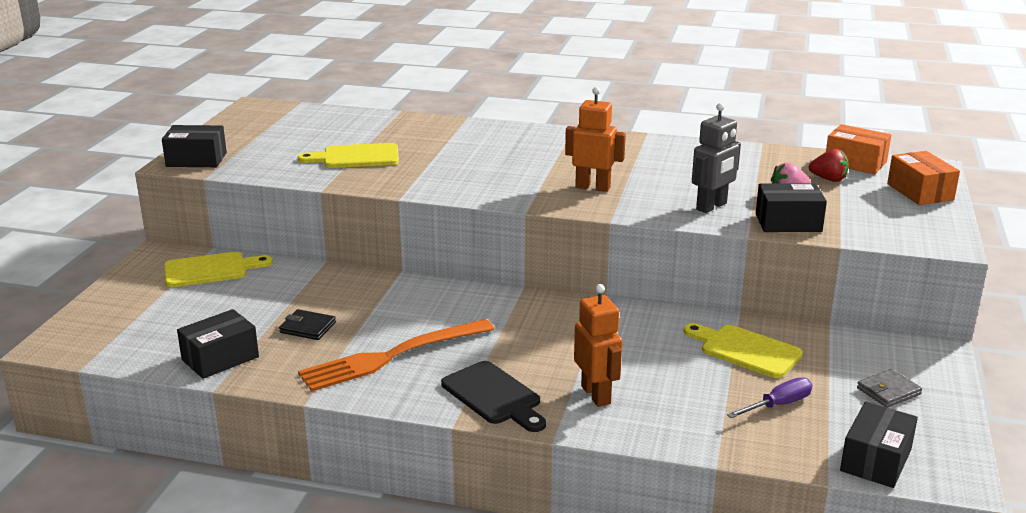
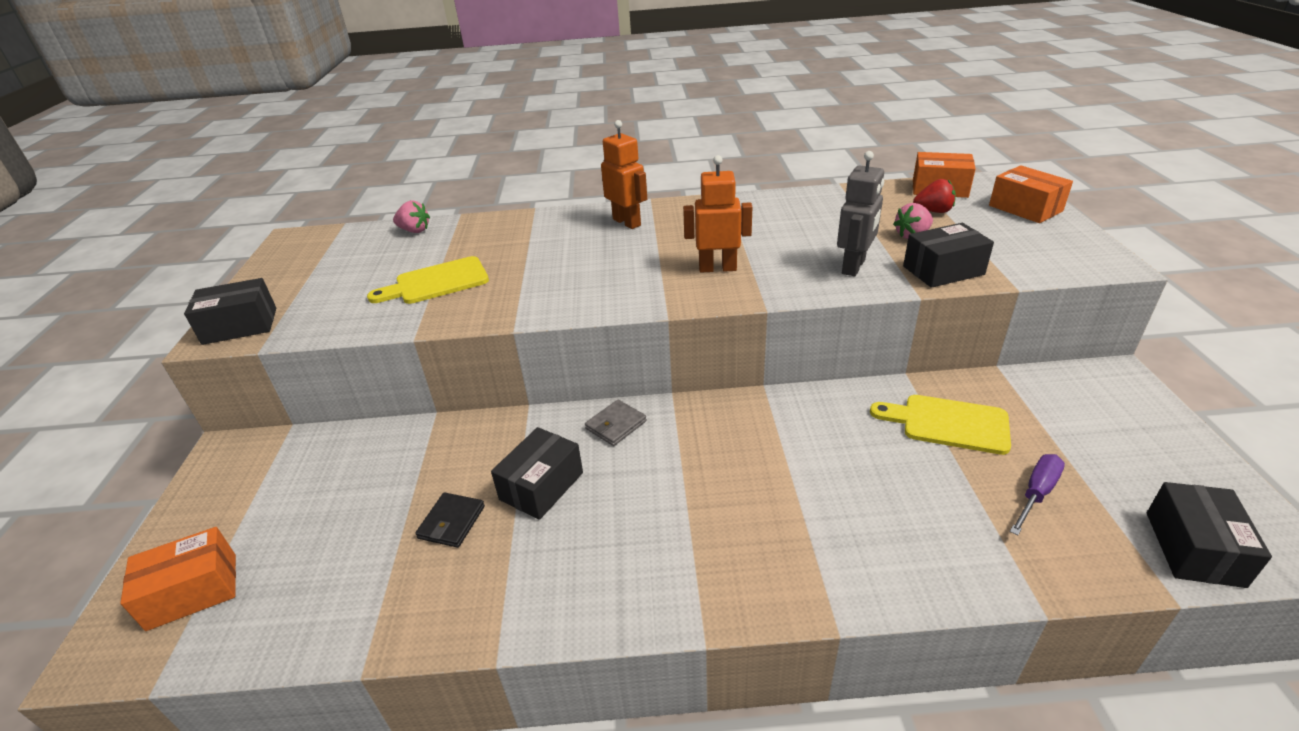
camera: 15 degrees left, 10 degrees up
(117, 327) = (192, 591): none -> orange box
(210, 270) = (299, 460): yellow cutting board -> none
(220, 358) = (353, 610): black box -> black box (541, 486)
(307, 327) = (451, 522): black wallet -> black wallet turned 75 degrees counterclockwise
(356, 117) = (414, 230): none -> pink strawberry
(390, 357) = (574, 543): orange fork -> none
(494, 396) = (728, 573): black cutting board -> none
(596, 395) = (841, 536): orange robot -> orange robot (627, 222)
(888, 391) = (1121, 442): grey wallet -> grey wallet (616, 425)

